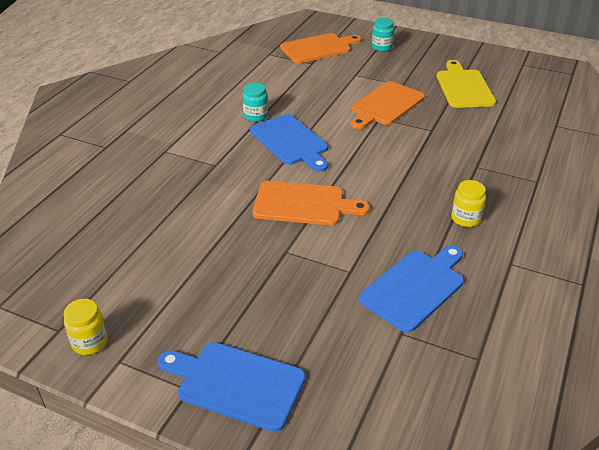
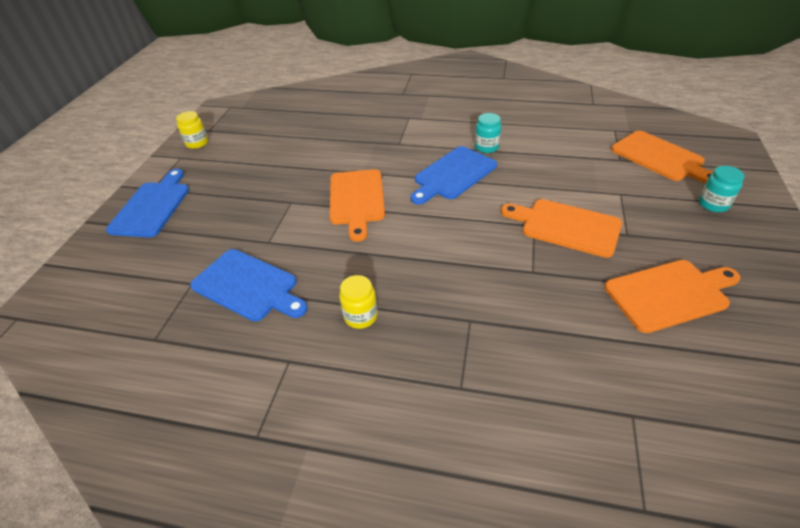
camera: 80 degrees right, 5 degrees up
(464, 87) = (670, 294): yellow cutting board -> orange cutting board

